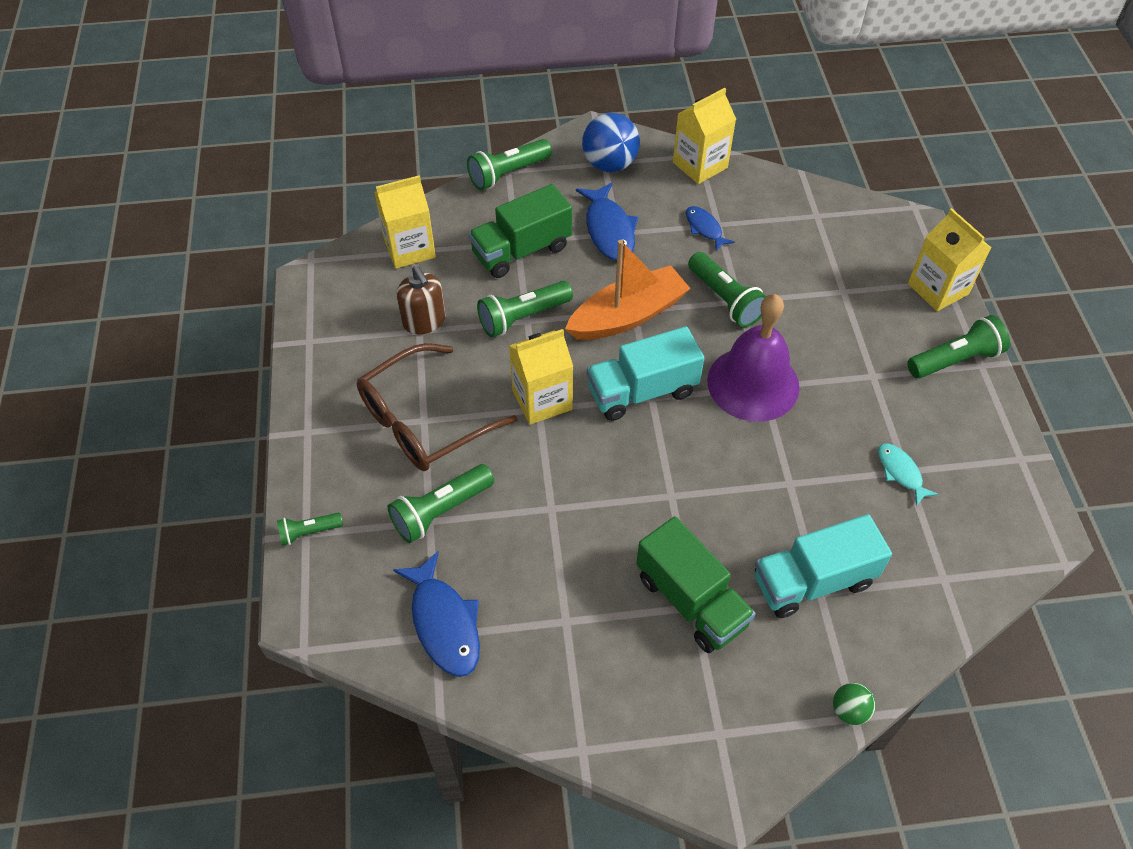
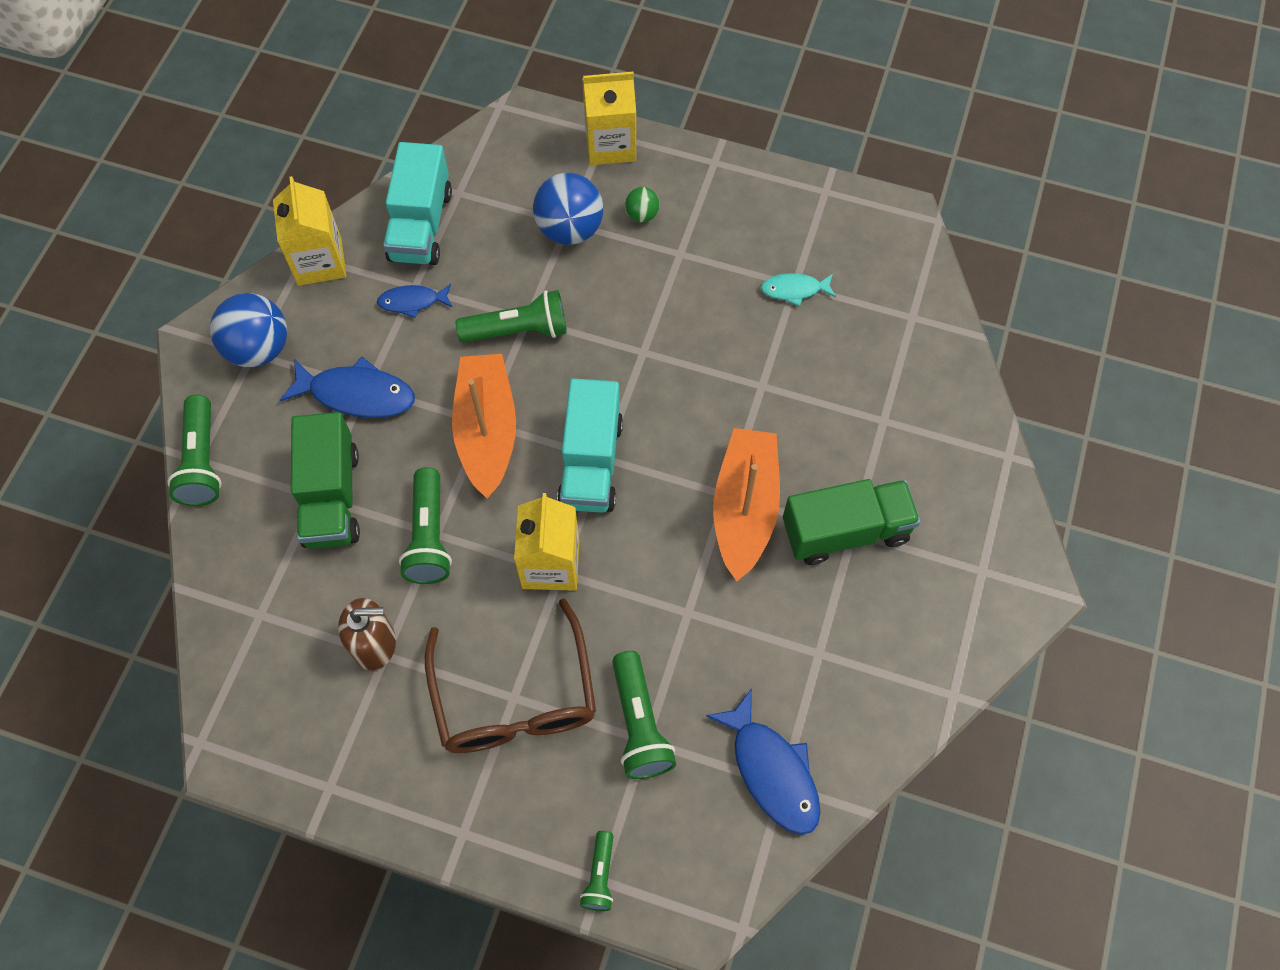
camera: 65 degrees left, 10 degrees up
(409, 249) = (253, 618): yellow carton -> none
(444, 623) = (771, 771): blue fish -> blue fish turned 60 degrees clockwise
(667, 514) = (744, 508): none -> orange boat
(753, 383) = (635, 358): purple bell -> none
(813, 581) = (870, 420): turquoise truck -> turquoise truck (421, 225)
(838, 295) = (570, 229): none -> blue ball
(849, 710) = (1001, 456): green ball -> green ball (642, 215)
(955, 360) = (697, 178): green flashlight -> none

